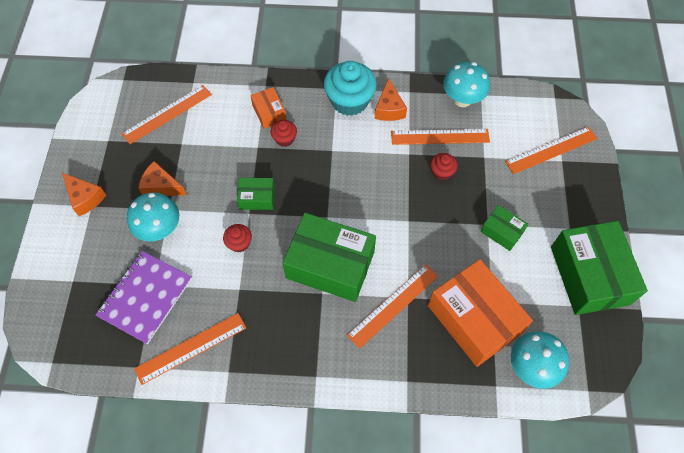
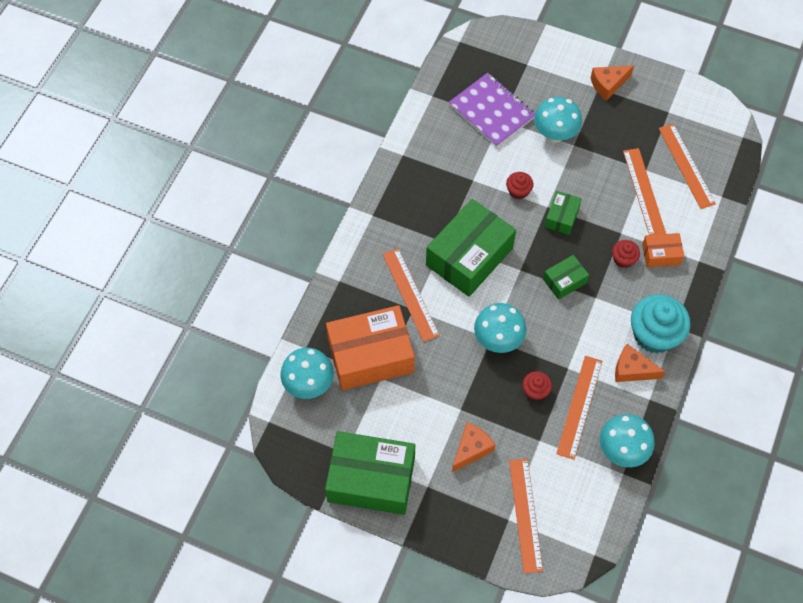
camera: 110 degrees right, 0 degrees up
(161, 186) = (601, 144): orange cheese -> orange cheese (471, 449)
(191, 348) = (433, 134): orange ruler -> orange ruler (643, 192)
(407, 214) = (498, 340): none -> turquoise mushroom
(502, 232) = (447, 419): green box -> green box (564, 281)

